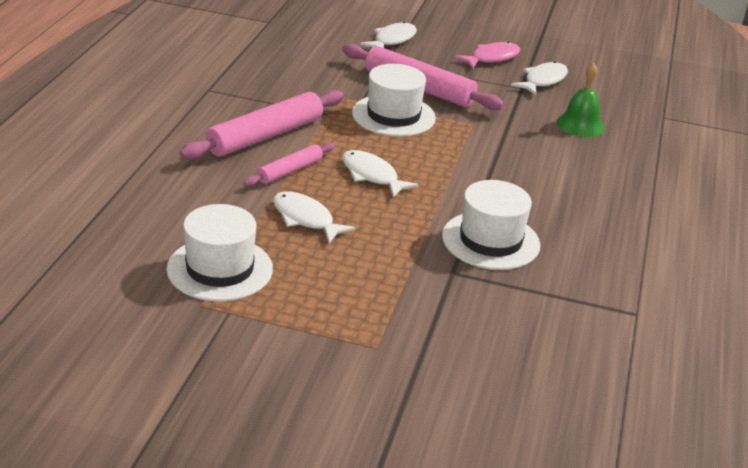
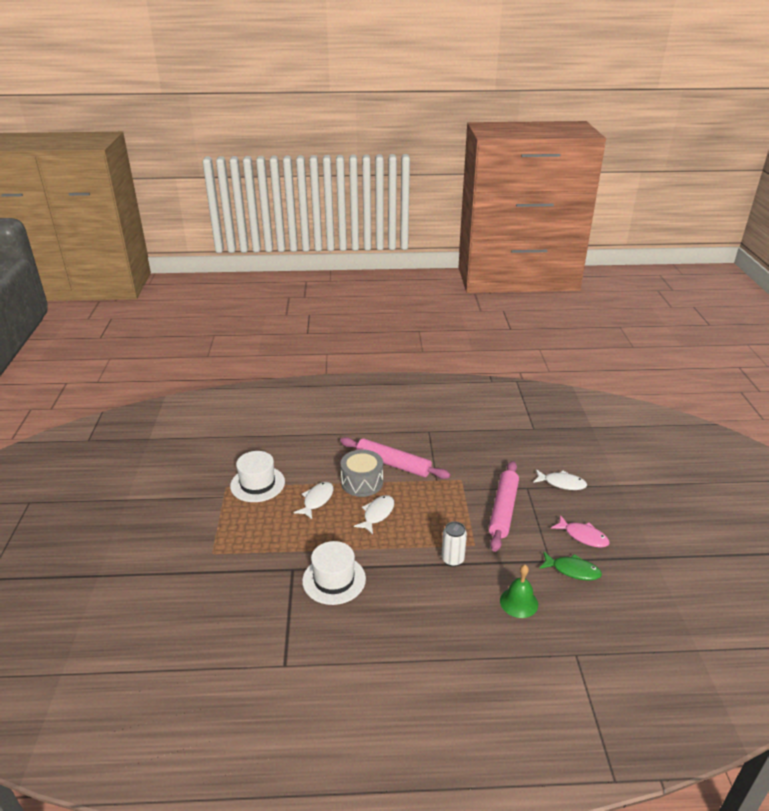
camera: 75 degrees right, 0 degrees up
(290, 171) = (362, 482): pink rolling pin -> grey drum
(393, 115) = (456, 507): white hat -> none
(492, 145) = (452, 559): none -> white can
(543, 80) = (572, 570): white fish -> green fish

